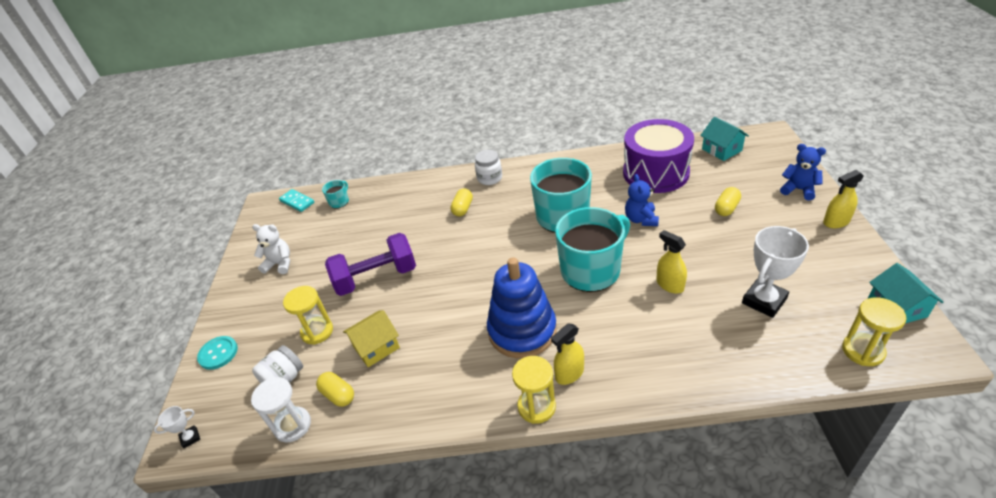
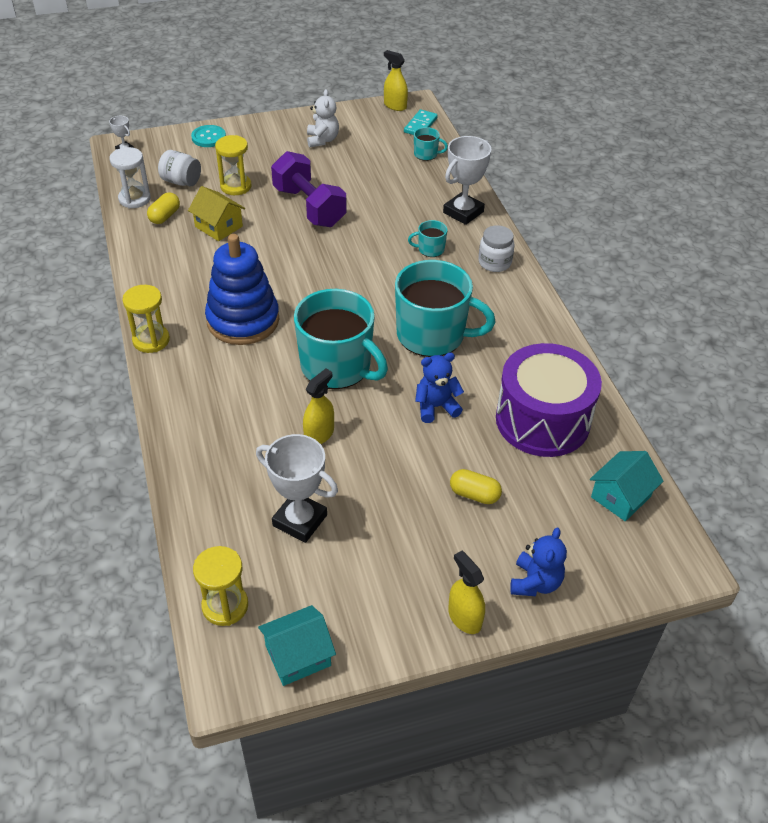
camera: 70 degrees right, 5 degrees up
(424, 188) = (463, 212): none -> white trophy
(463, 209) = (430, 249): yellow capsule -> turquoise mug
(569, 373) = (189, 359): yellow spray bottle -> yellow spray bottle (395, 106)

